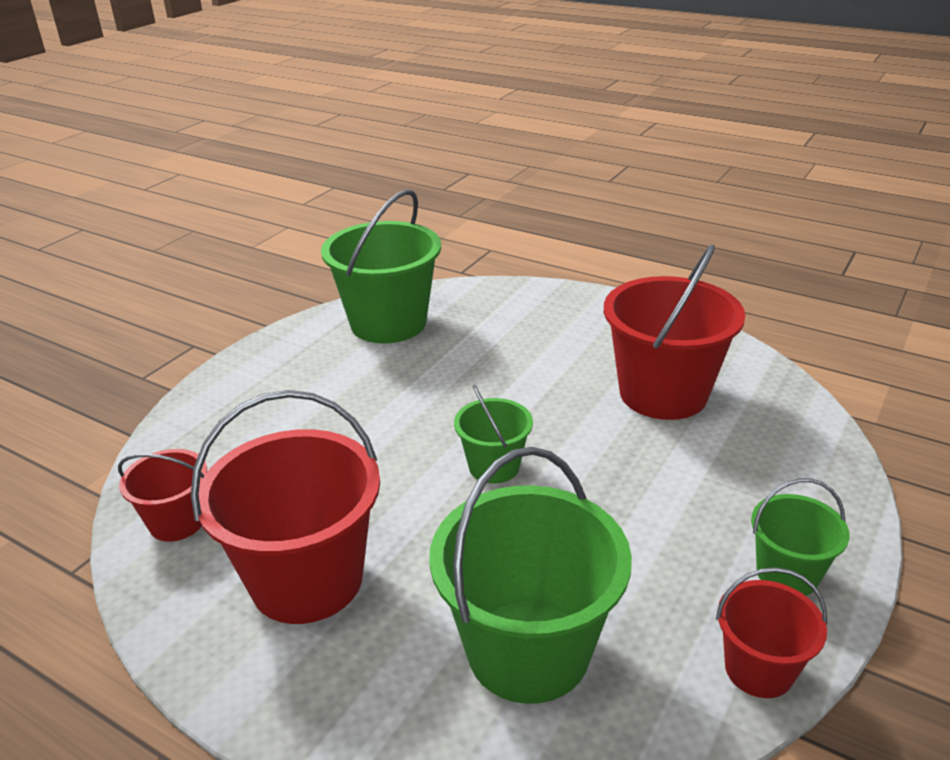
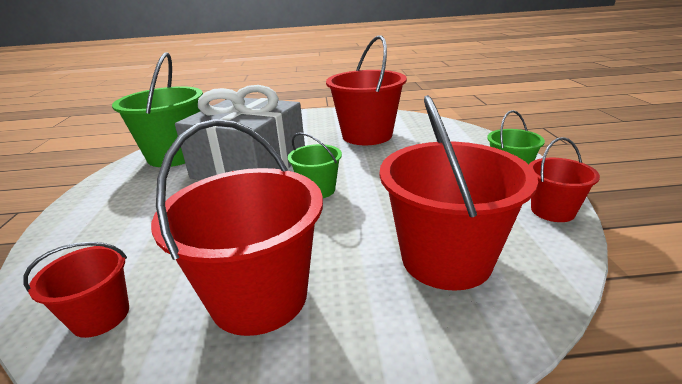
camera: 35 degrees left, 5 degrees down
(455, 382) = (250, 165): none -> grey gift
(528, 650) = (446, 259): green bucket -> red bucket

